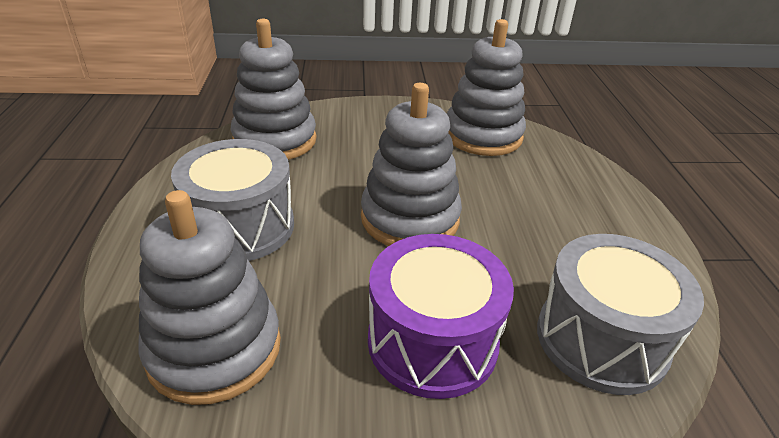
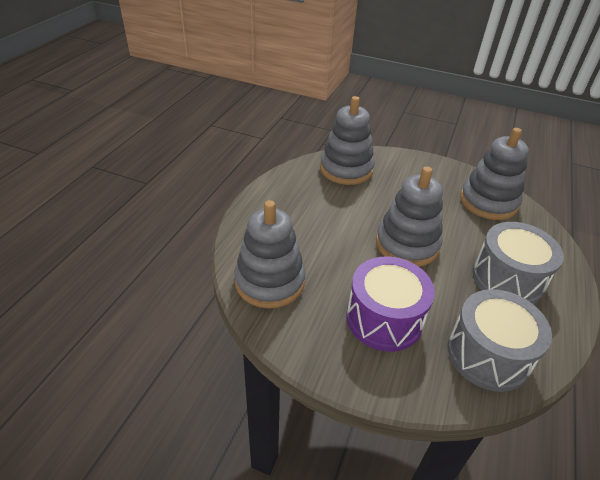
camera: 25 degrees right, 5 degrees up
(241, 226) = (306, 219): grey drum -> grey drum (507, 279)

